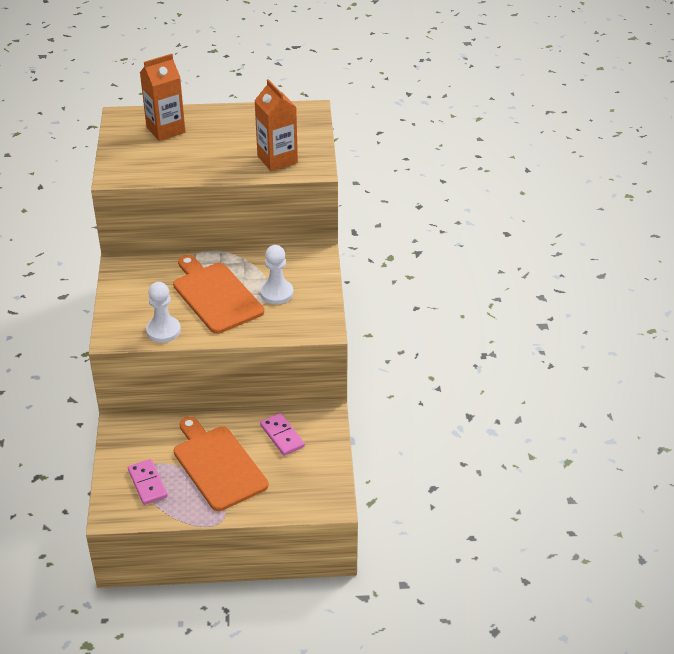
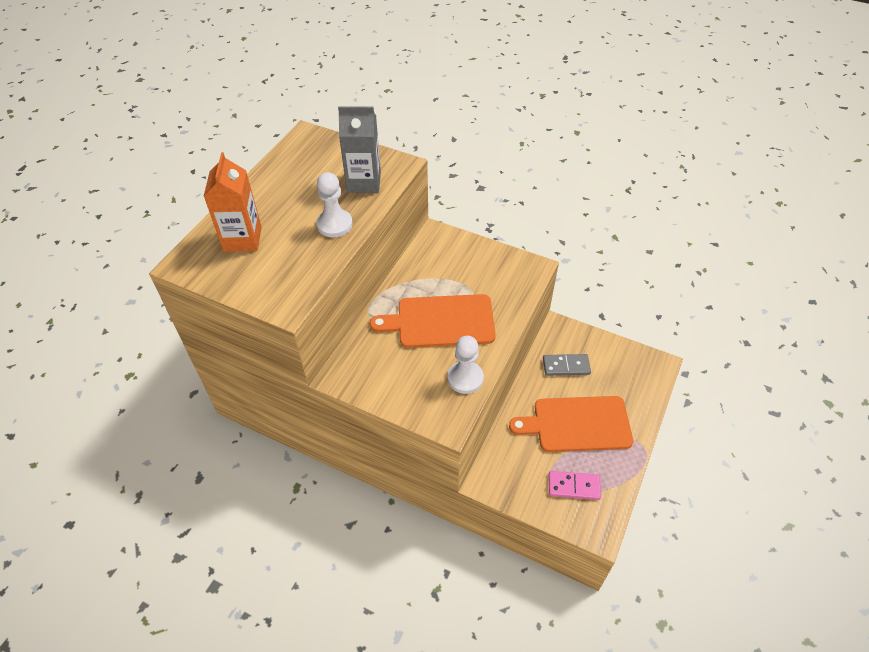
camera: 60 degrees left, 10 degrees up
(276, 293) = (466, 279): white pawn -> white pawn (334, 224)
(277, 159) = (364, 182): orange carton -> grey carton
(282, 436) = (566, 366): pink domino -> grey domino

